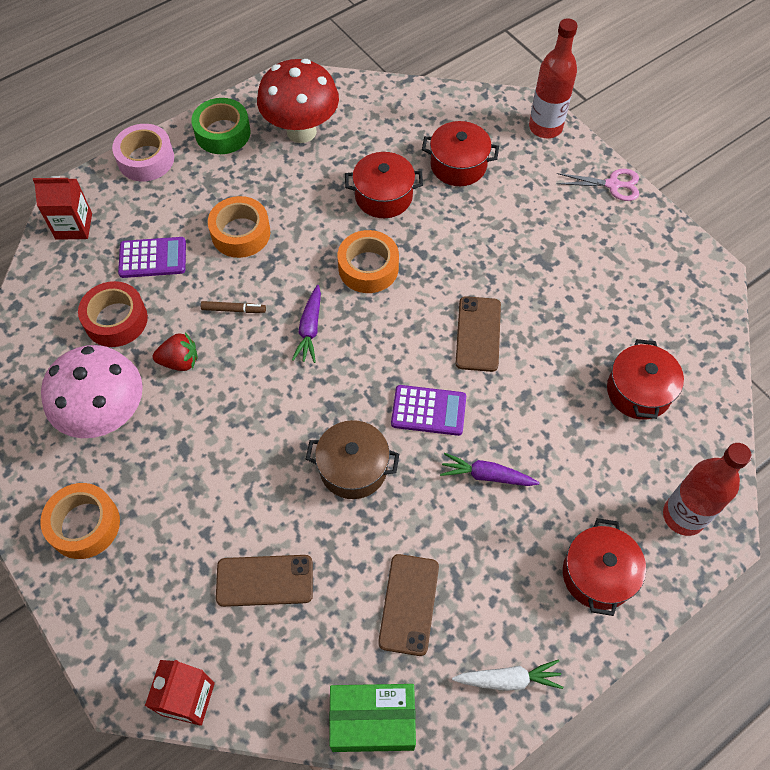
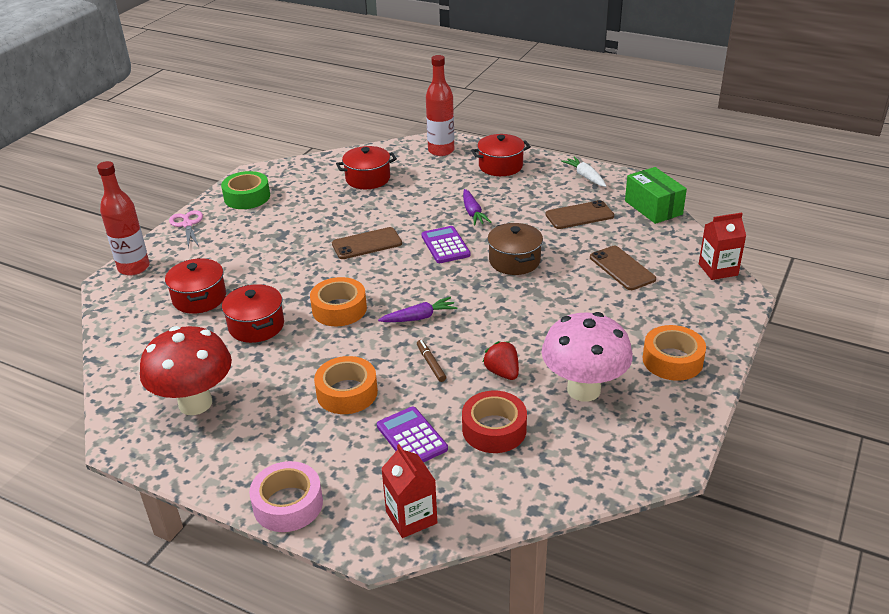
camera: 115 degrees left, 25 degrees down
(222, 133) = (221, 460): green tape -> green tape (247, 197)

